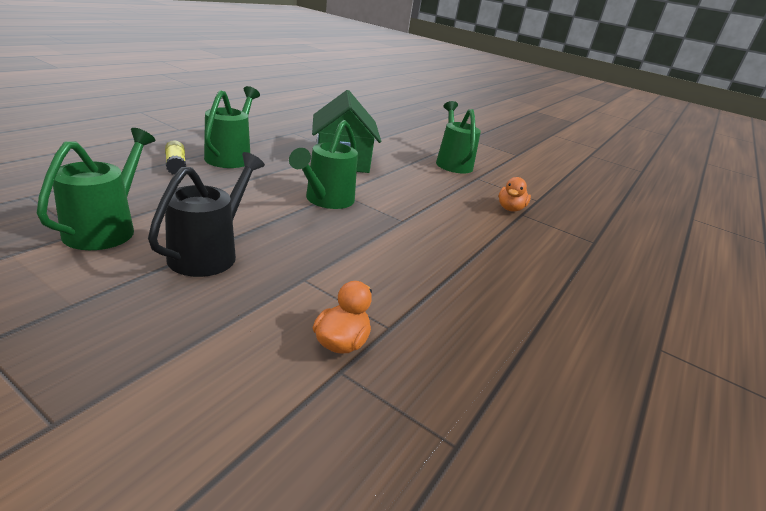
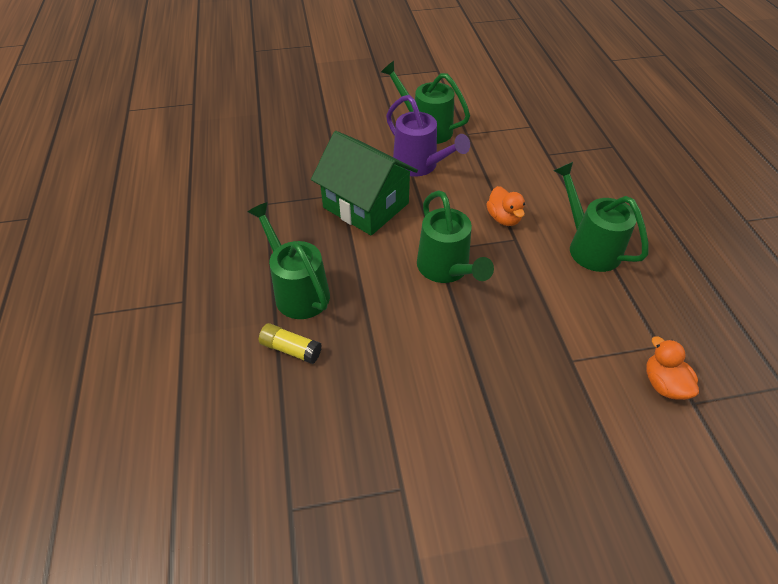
camera: 40 degrees left, 20 degrees up
(107, 228) = (405, 464): green watering can -> green watering can (588, 246)
(210, 252) = (496, 404): black watering can -> none
(412, 169) = (420, 166): none -> purple watering can
(510, 209) = (535, 155): orange duck -> orange duck (503, 218)

